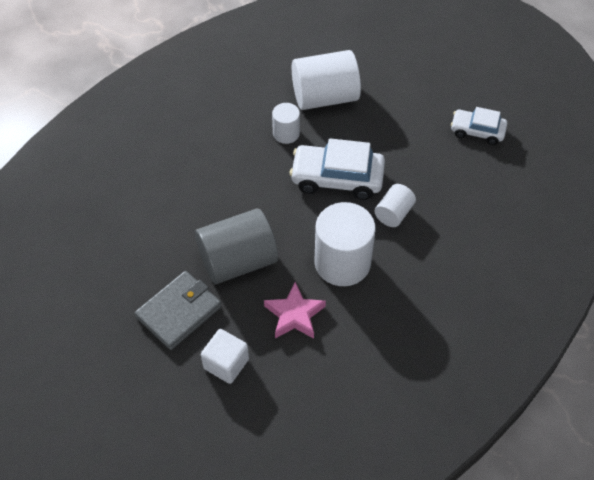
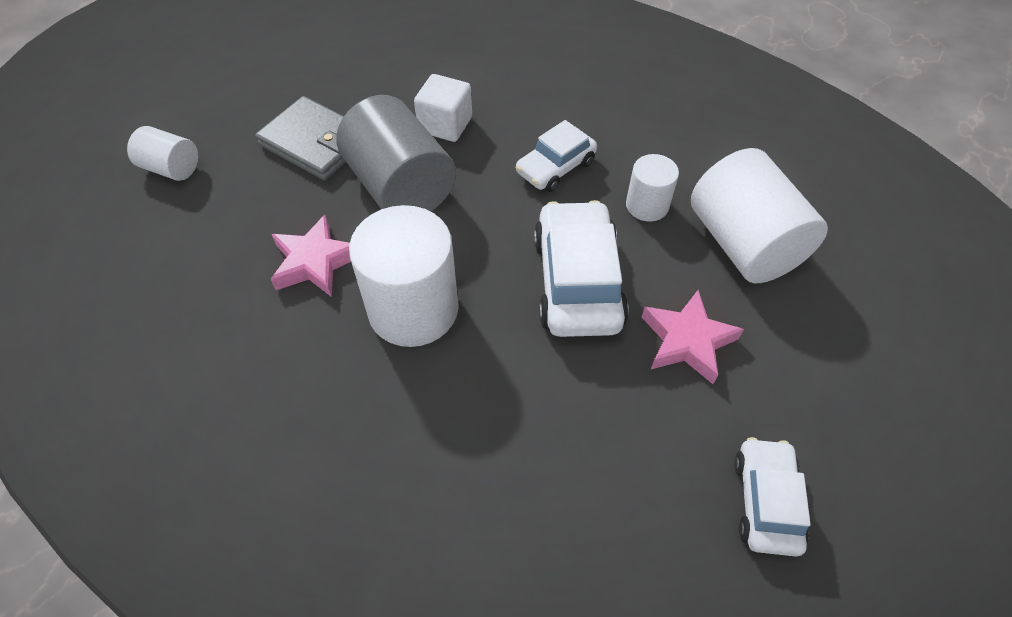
camera: 80 degrees right, 0 degrees up
(226, 364) = (238, 200): white cube -> white cube (445, 125)
(242, 173) = (555, 167): none -> white car
(385, 138) = (687, 341): none -> pink star
(393, 213) = (524, 371): white cylinder -> white cylinder (171, 168)

